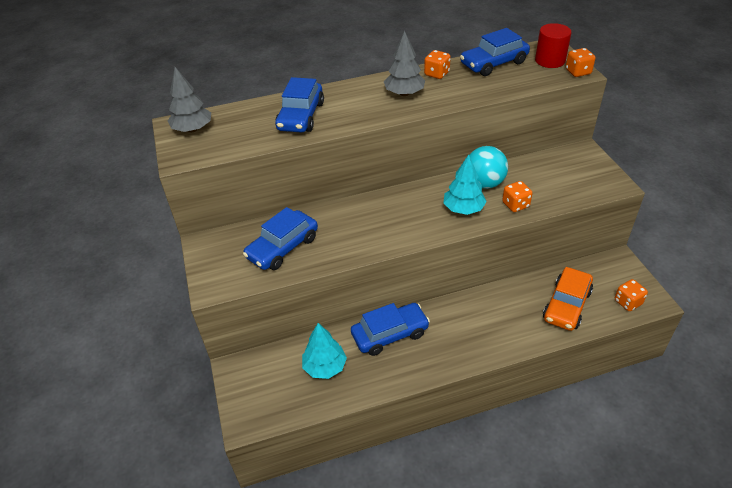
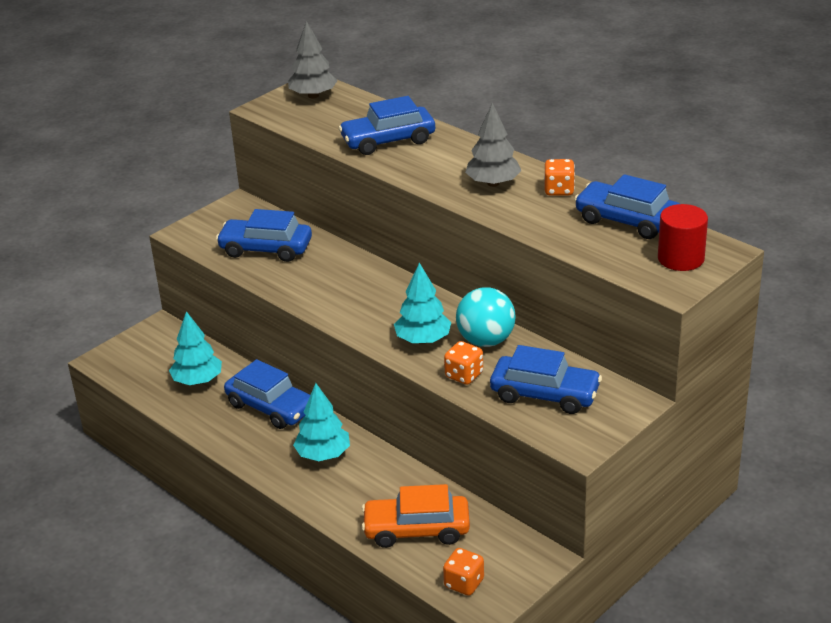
camera: 60 degrees right, 10 degrees down
(462, 324) = (323, 454): none -> turquoise tree
(556, 180) = (545, 394): none -> blue car
(578, 72) = (672, 286): orange dice -> none

